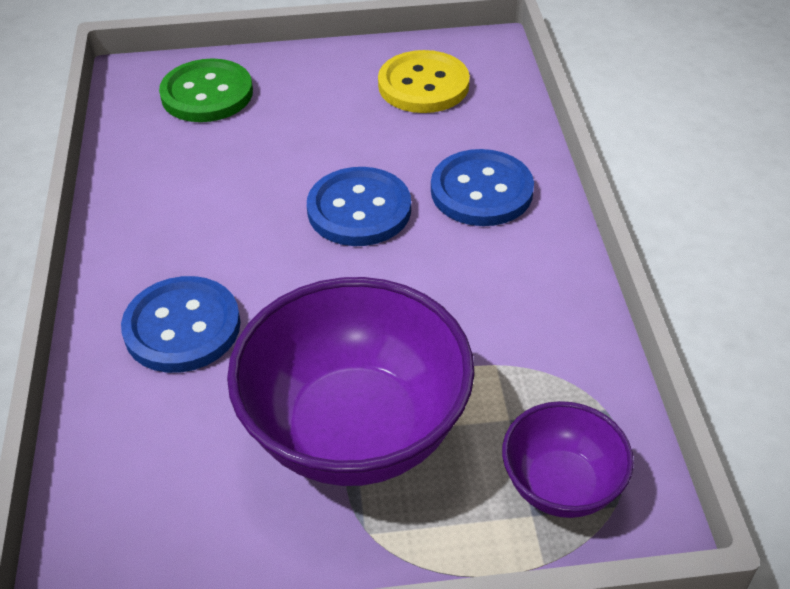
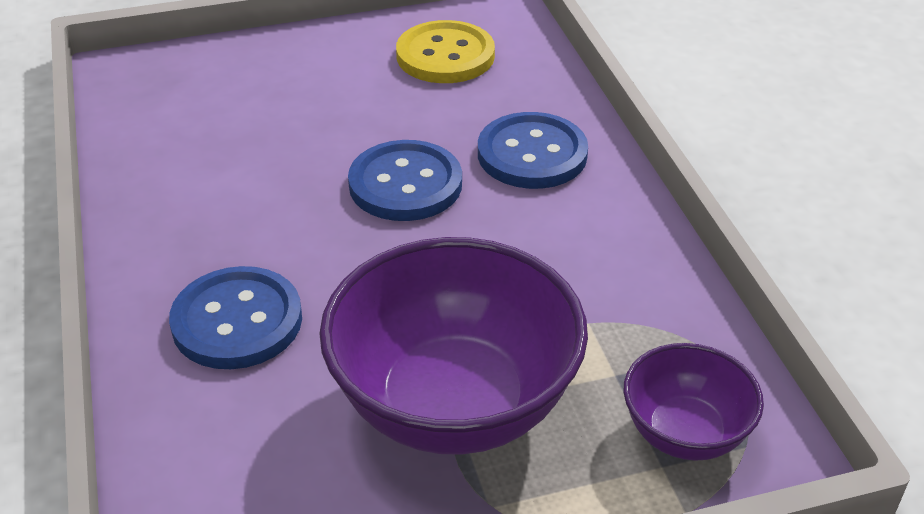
camera: 10 degrees left, 5 degrees down
(207, 94) = (209, 82): green button -> none

